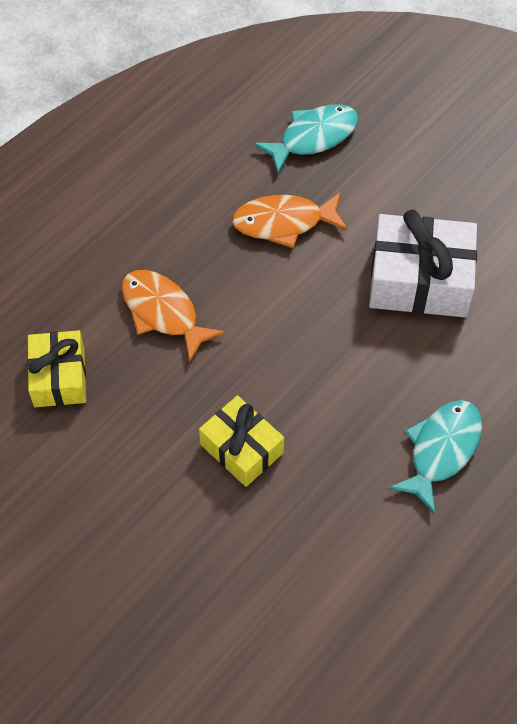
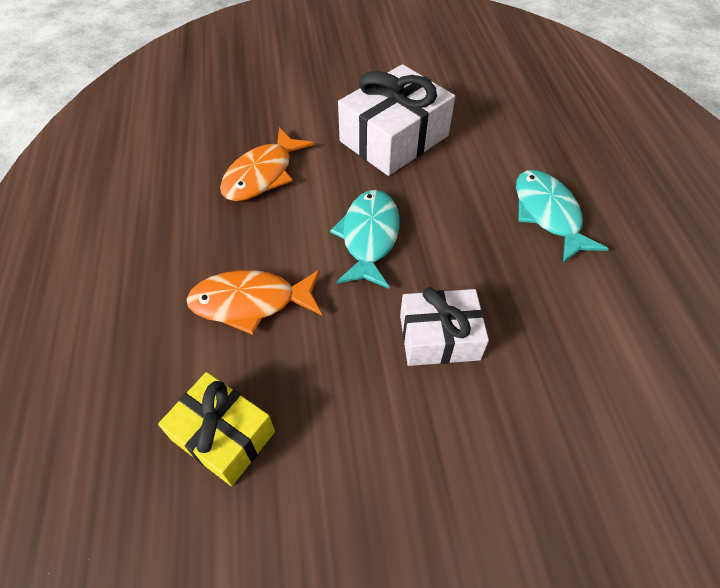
camera: 50 degrees left, 5 degrees down
(241, 448) = (439, 337): yellow gift -> white gift
(313, 137) = (215, 116): turquoise fish -> turquoise fish (369, 237)

